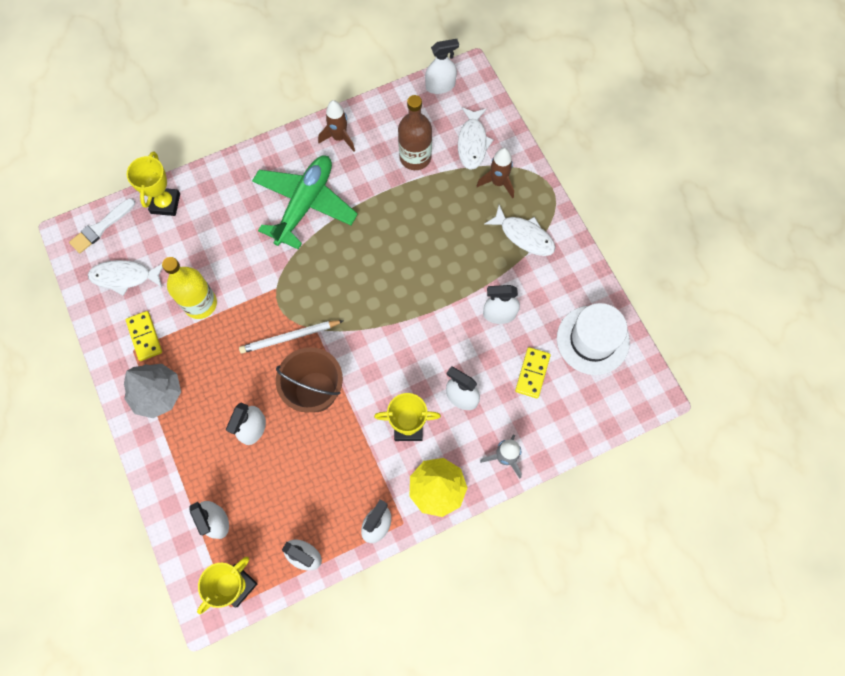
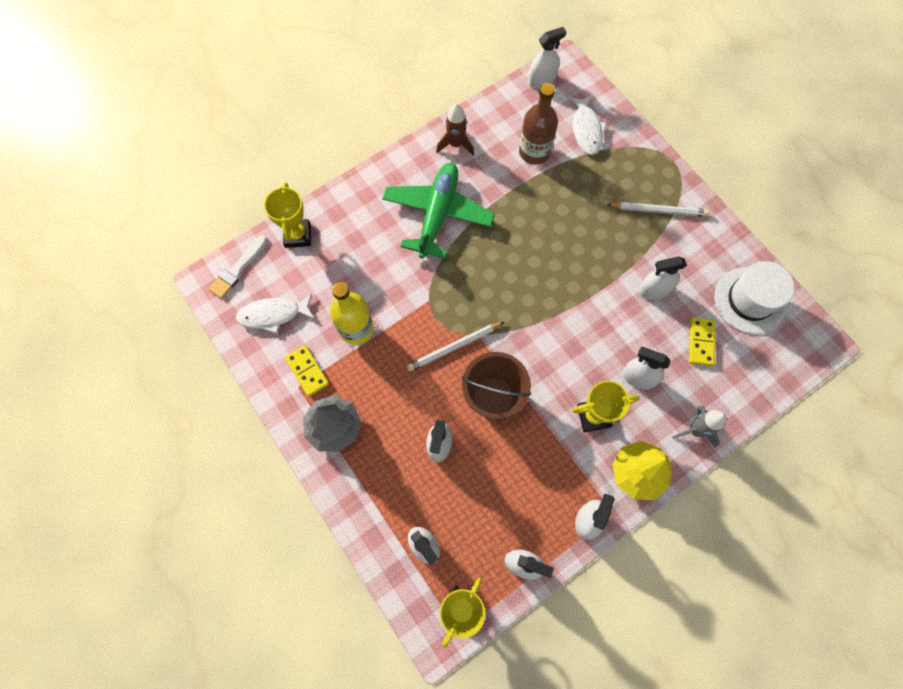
camera: 10 degrees left, 0 degrees up
(498, 182) = (620, 164): brown rocket -> none
(524, 236) = (658, 210): white fish -> white pencil

